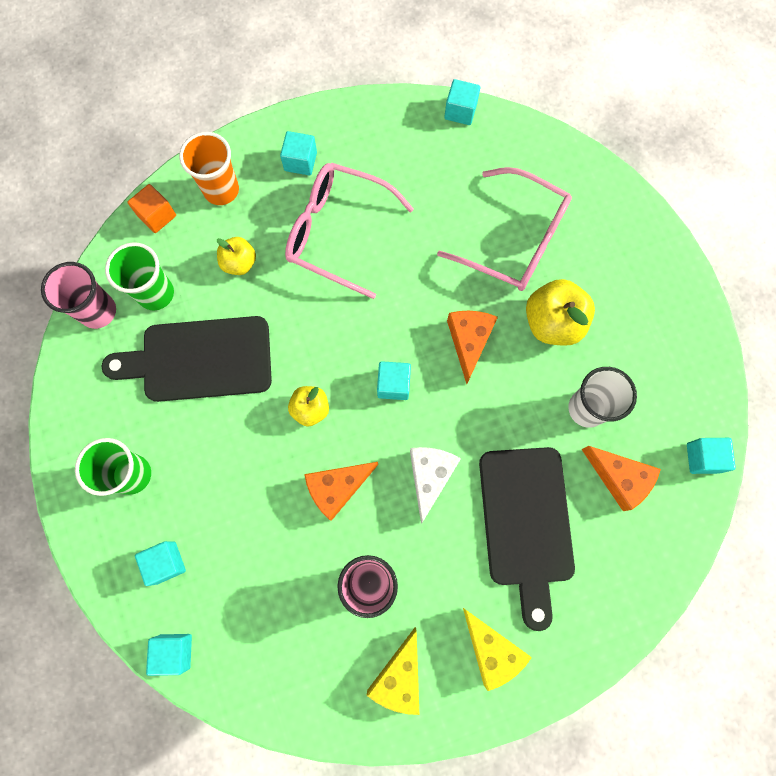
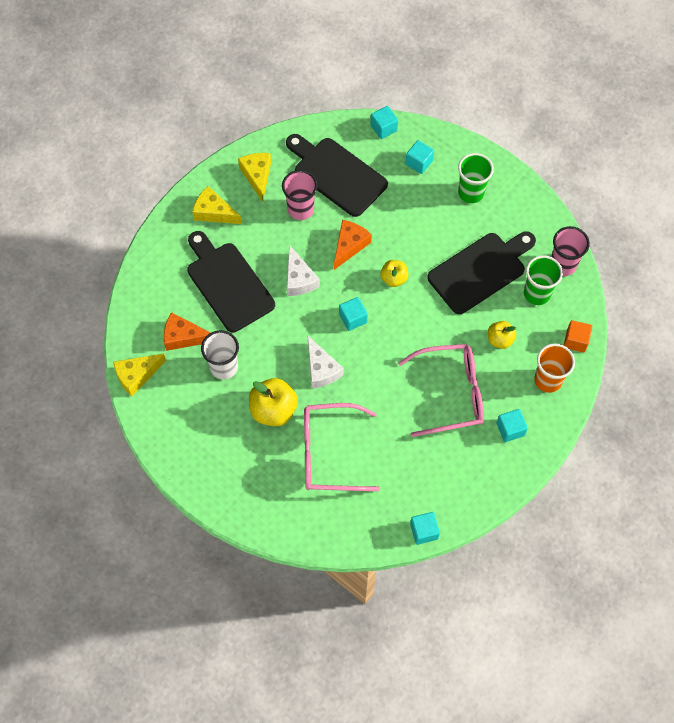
camera: 150 degrees right, 10 degrees down
(288, 610) = (337, 174): none -> black cutting board
(469, 341) = (321, 369): orange cheese -> white cheese
(703, 458) = (137, 375): turquoise cube -> yellow cheese

